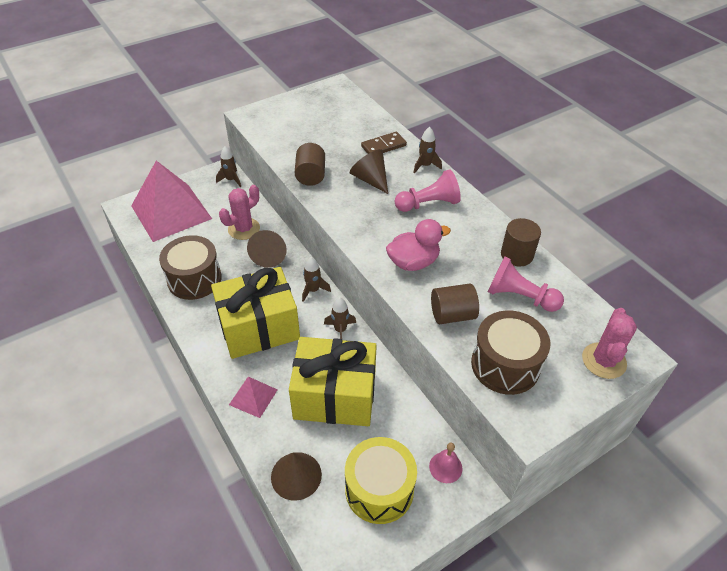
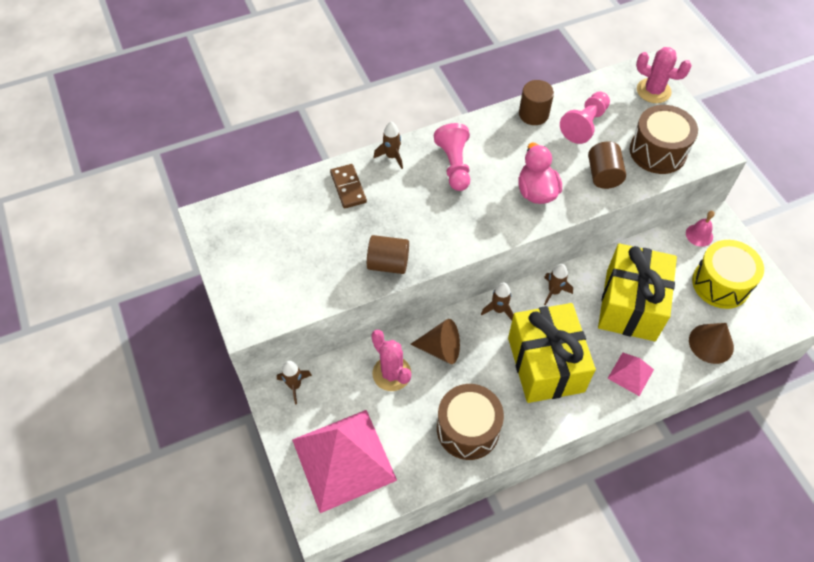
camera: 80 degrees left, 10 degrees up
(370, 179) = (406, 208): brown cone -> none

